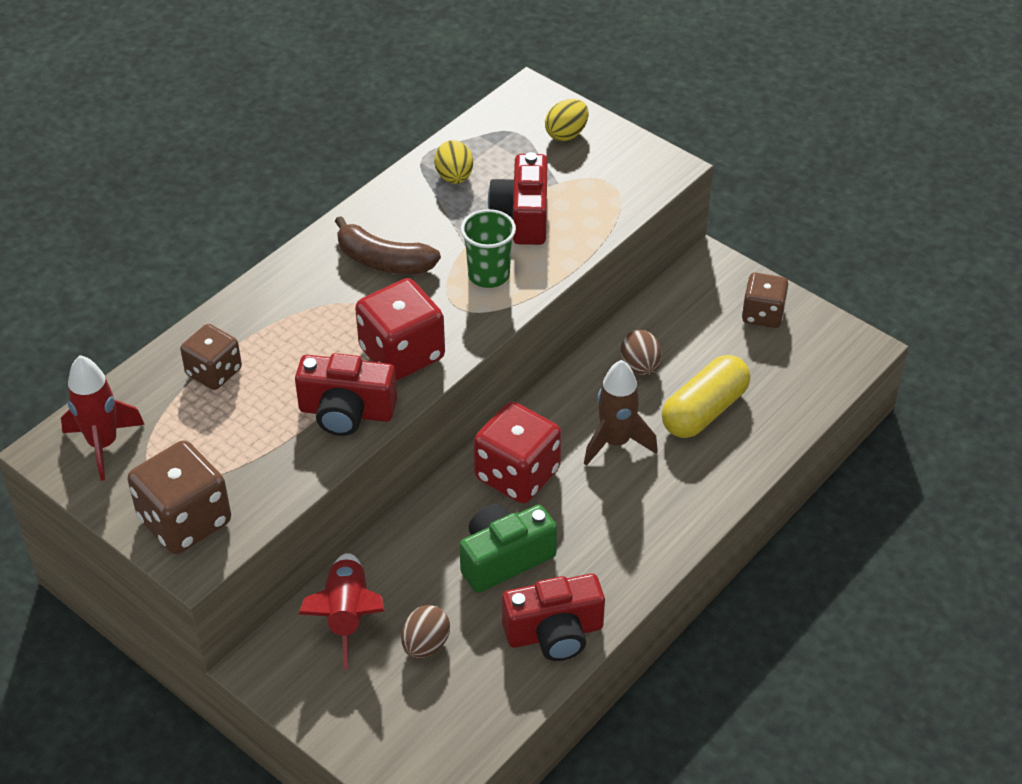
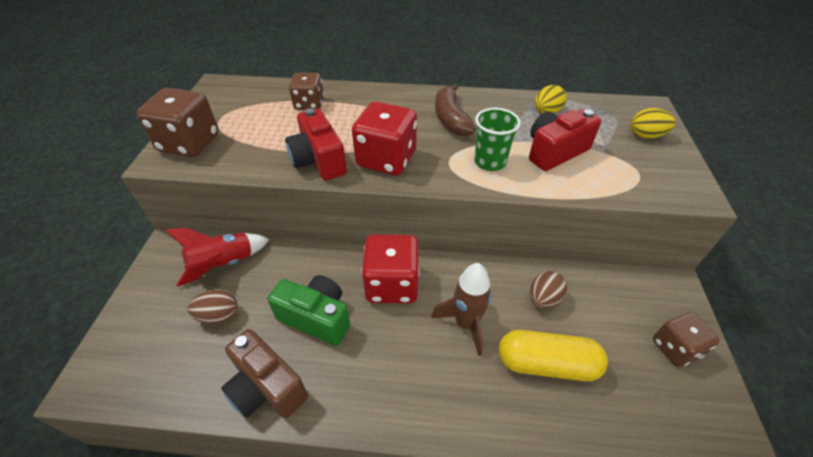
camera: 55 degrees right, 0 degrees up
(103, 444) = (230, 96): red rocket -> none
(554, 633) = (266, 387): red camera -> brown camera

